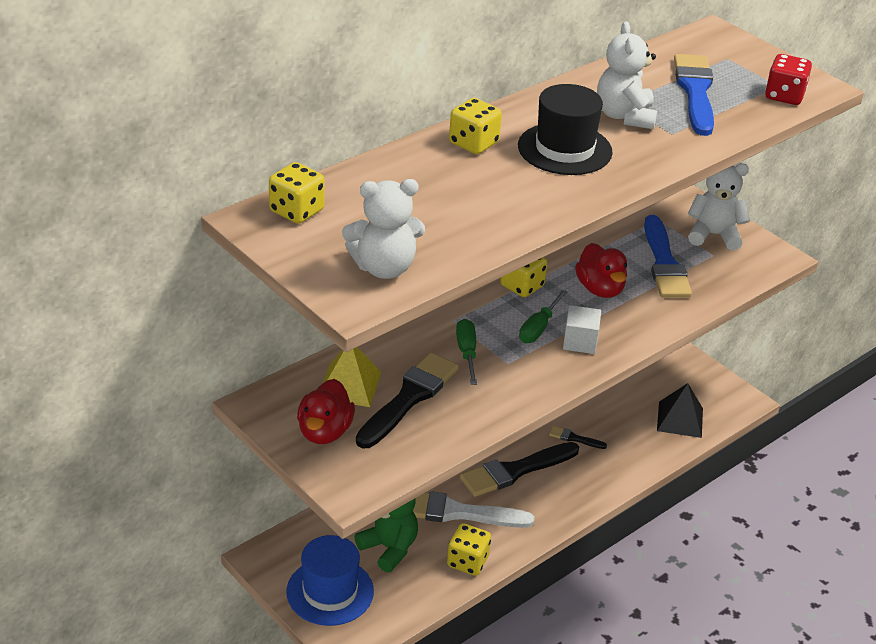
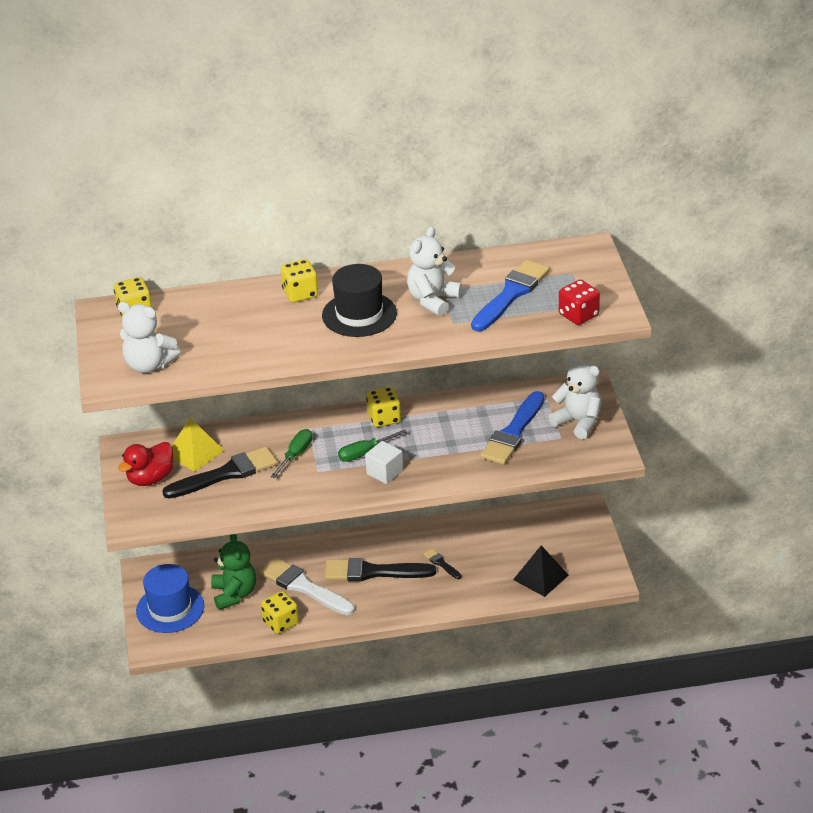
camera: 35 degrees right, 0 degrees up
(600, 289) = (441, 438): red duck -> none

